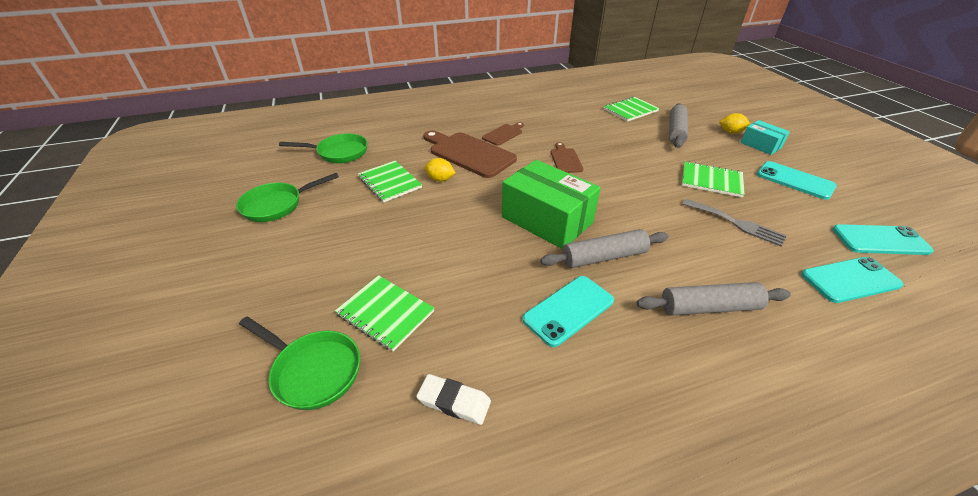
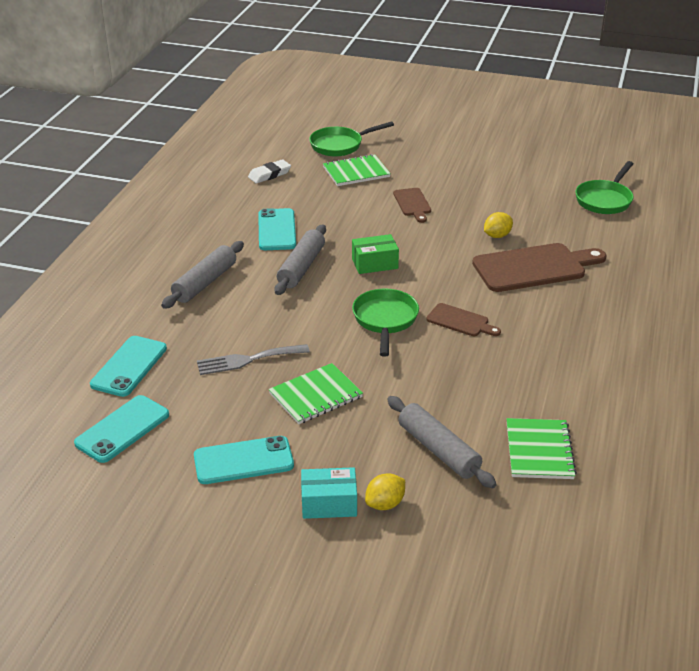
camera: 125 degrees right, 5 degrees down
(277, 205) = (530, 159): green pan -> green pan (385, 320)
(390, 182) = (517, 211): green notebook -> none
(503, 134) = (560, 306): brown cutting board -> brown cutting board (412, 204)
(546, 220) = (374, 263): green box -> green box, size x0.53

